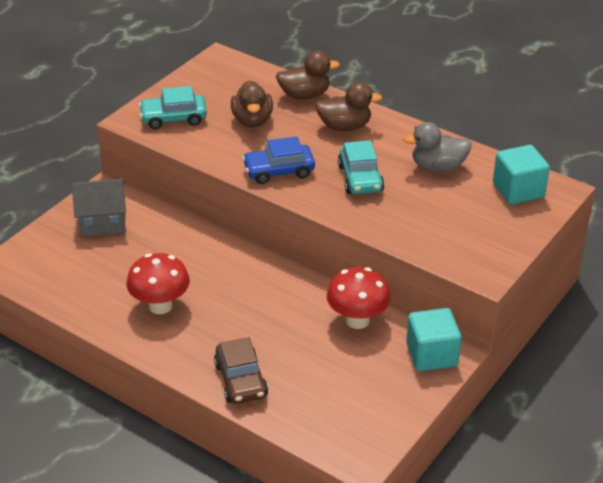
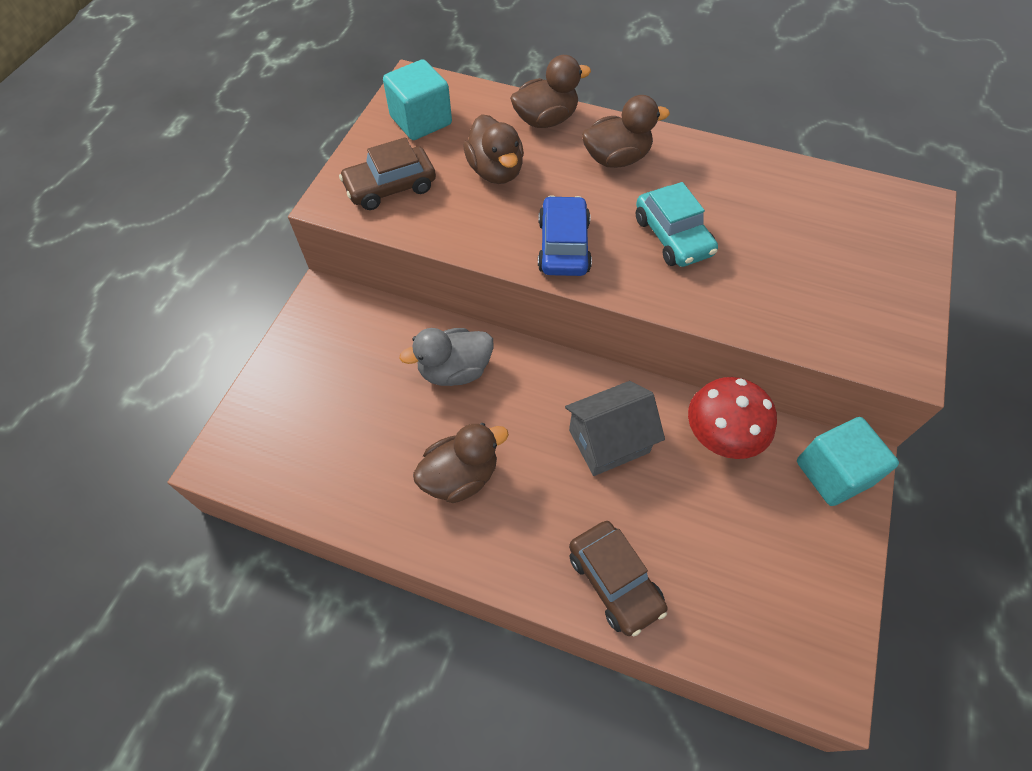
camera: 15 degrees left, 20 degrees up
(102, 222) = (336, 352): grey house -> grey house (609, 441)
(160, 306) = (460, 476): red mushroom -> brown duck
(173, 118) = (390, 187): turquoise car -> brown car
(279, 171) = (563, 246): blue car -> blue car turned 120 degrees clockwise
(438, 167) = (759, 199): grey duck -> grey duck (454, 370)
(518, 190) = (873, 215): turquoise cube -> turquoise cube (421, 120)

